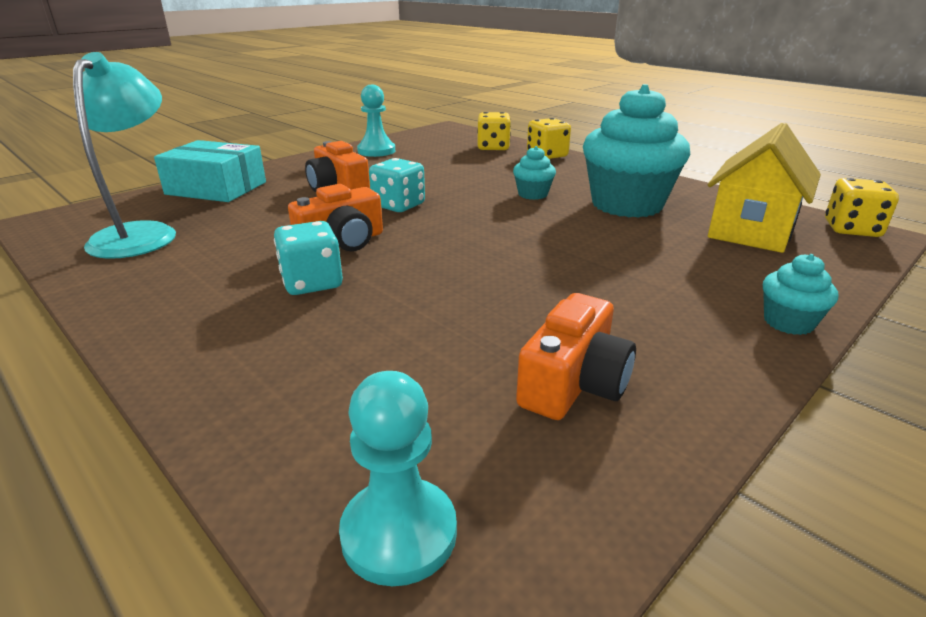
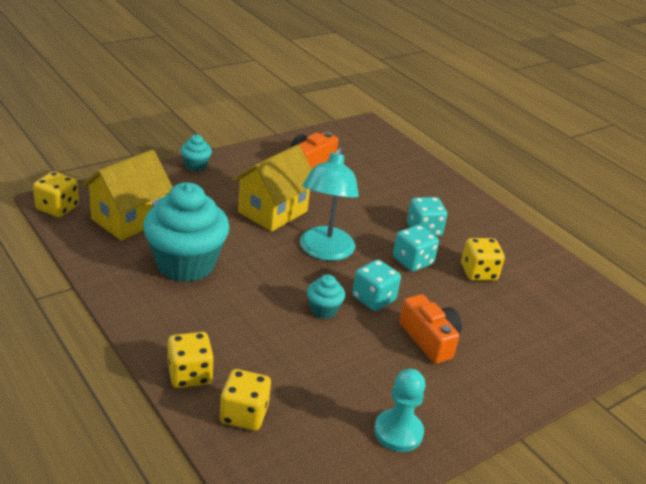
camera: 175 degrees left, 5 degrees up
(142, 234) = (557, 297): turquoise lamp -> turquoise lamp (324, 251)
(216, 188) = (545, 361): turquoise box -> none
(244, 243) = (478, 272): none -> yellow dice
(342, 242) = (412, 261): orange camera -> turquoise dice
(399, 533) = (378, 141): turquoise pawn -> none
(532, 194) = (254, 294): turquoise cupcake -> turquoise cupcake (323, 310)
(575, 269) = (272, 211): none -> yellow house

